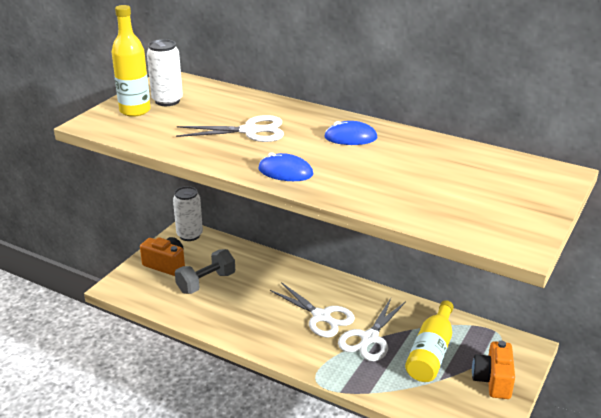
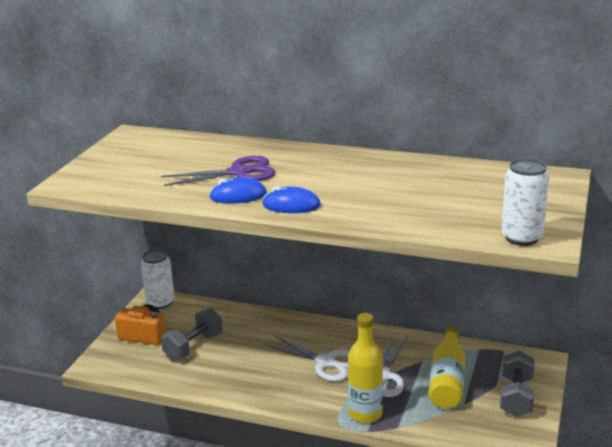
camera: 10 degrees left, 5 degrees down
(135, 111) = (108, 167): yellow bottle -> yellow bottle (365, 414)
(167, 101) = (139, 154): white can -> white can (521, 238)
(250, 131) = (239, 172): white scissors -> purple scissors
(350, 137) = (343, 167): blue mouse -> blue mouse (238, 195)
(493, 380) = (516, 397): orange camera -> grey dumbbell

